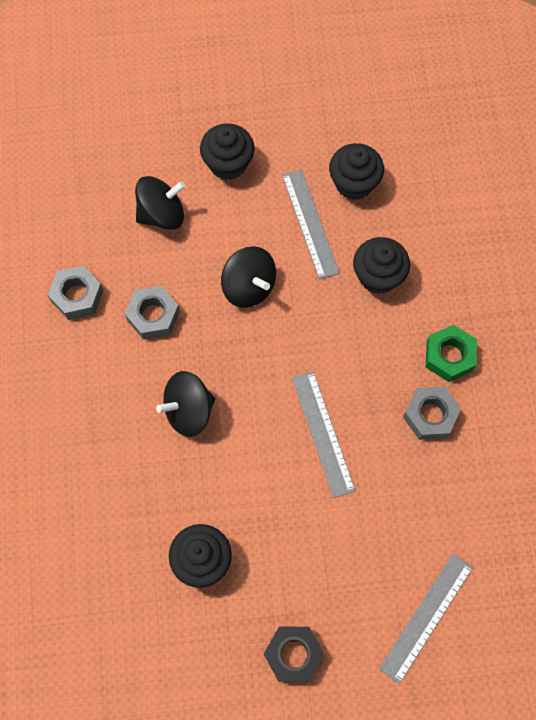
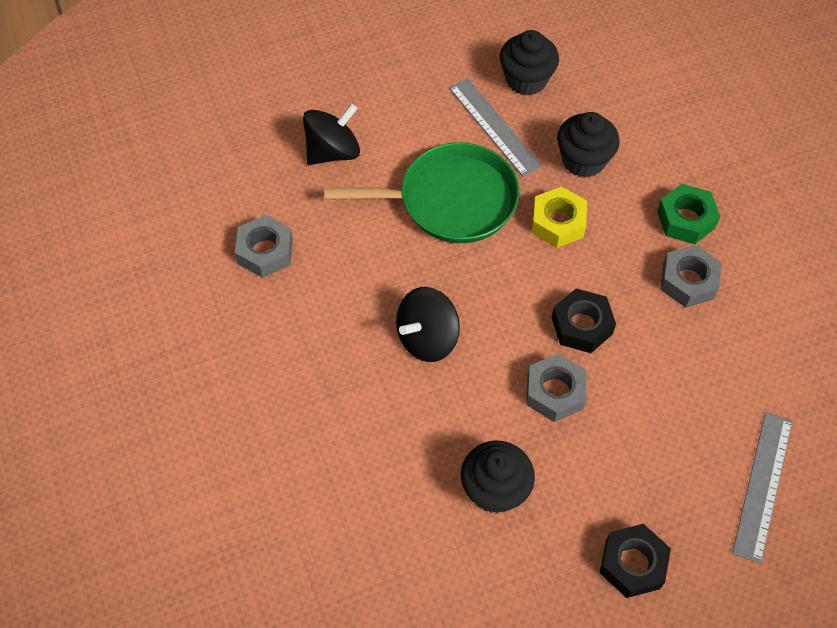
camera: 15 degrees left, 10 degrees down
(153, 316) = (356, 252): grey nut -> grey nut (555, 392)
(228, 163) = (388, 89): black cupcake -> none
(249, 287) = (450, 200): black spinning top -> green pan
(323, 433) = (581, 326): grey ruler -> black nut
(335, 331) = (558, 222): none -> yellow nut

